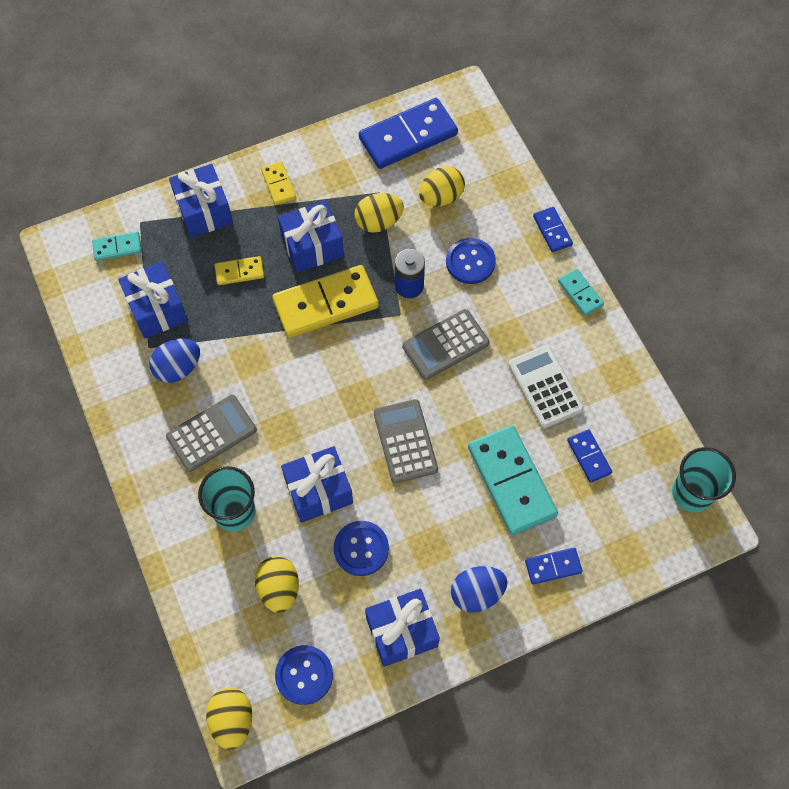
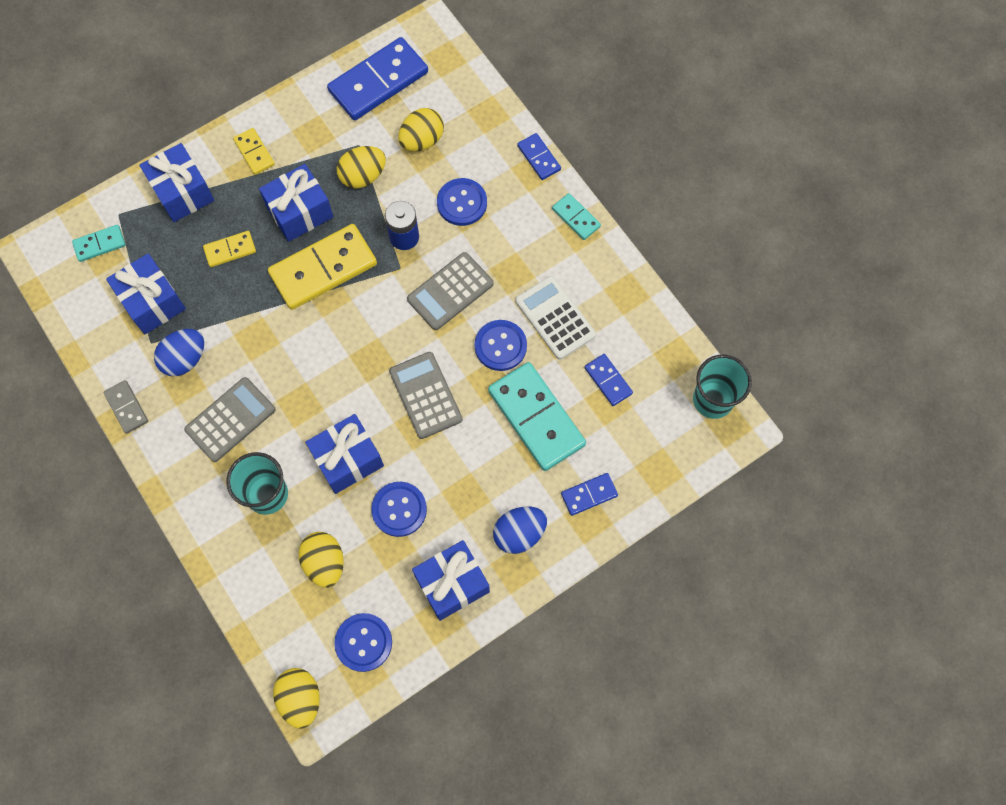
camera: 10 degrees left, 5 degrees up
(114, 405) = (126, 407): none -> grey domino
(487, 405) = (500, 346): none -> blue button

